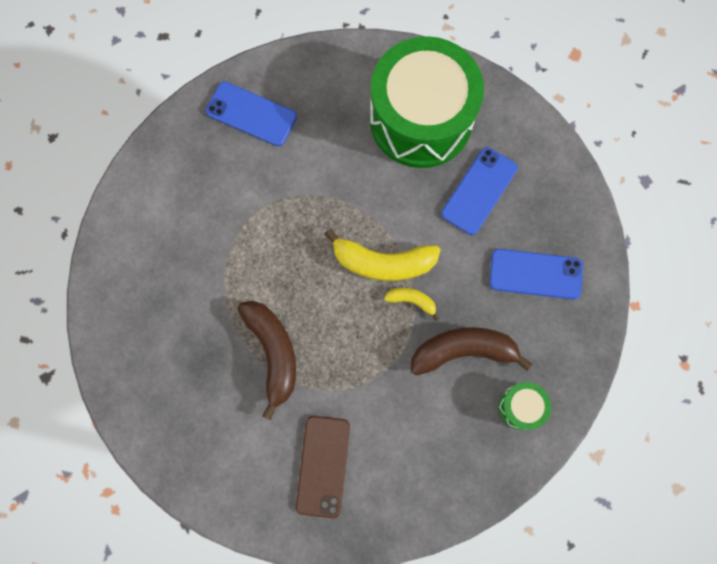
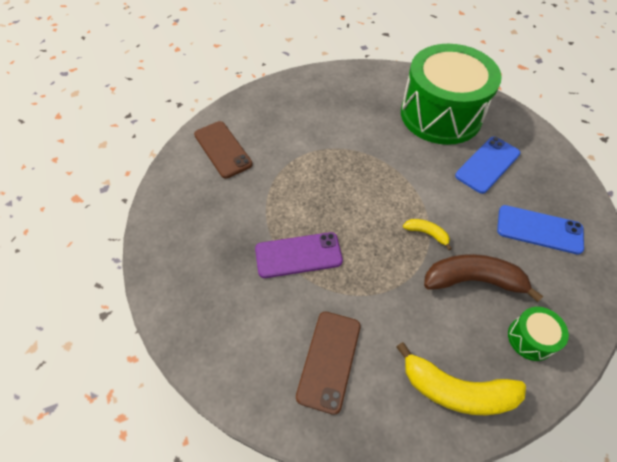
camera: 10 degrees right, 20 degrees down
(156, 221) = (223, 149): none -> brown phone
(251, 114) = (311, 96): blue phone -> none
(273, 353) = (298, 255): brown banana -> purple phone
(383, 263) = (403, 202): yellow banana -> yellow banana (456, 390)

